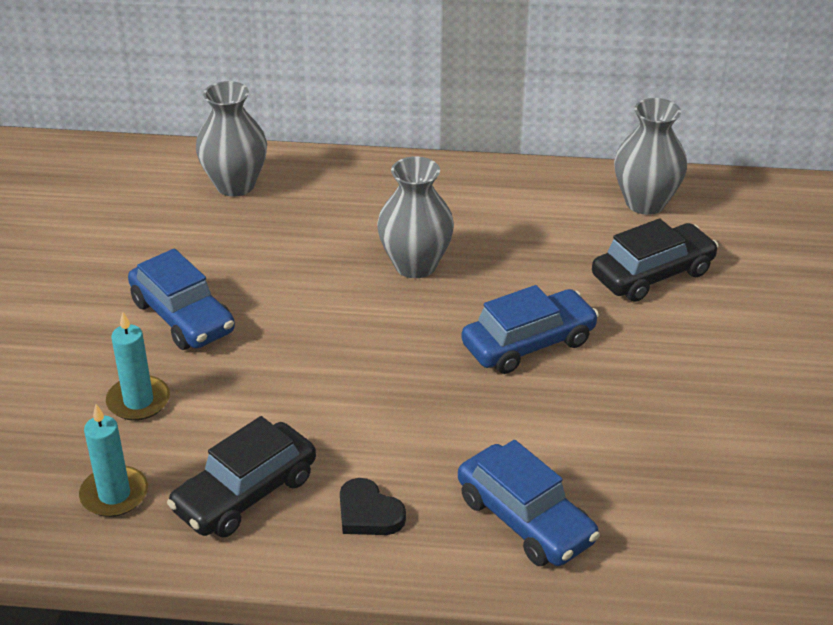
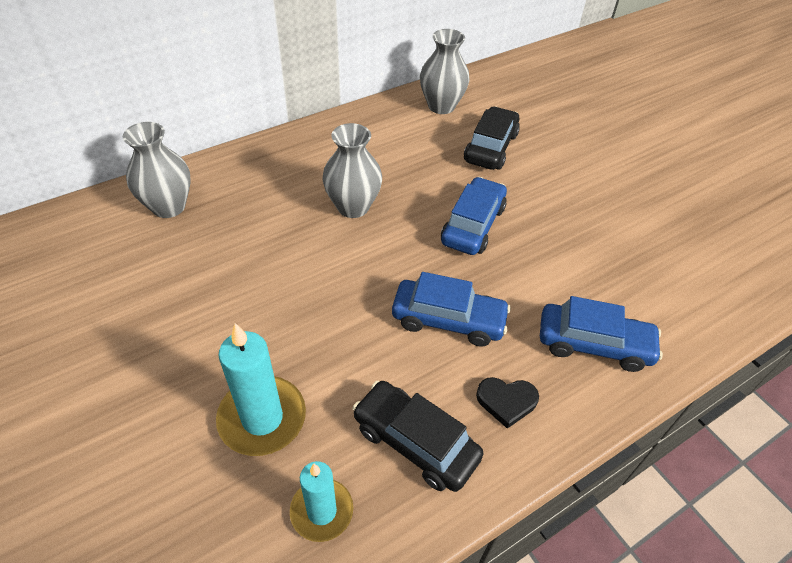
camera: 40 degrees left, 10 degrees up
(138, 401) = (262, 418): turquoise candle -> turquoise candle, size x1.53
(183, 317) = (229, 328): blue car -> blue car (448, 320)
(245, 493) = (415, 442): black car -> black car turned 120 degrees clockwise

